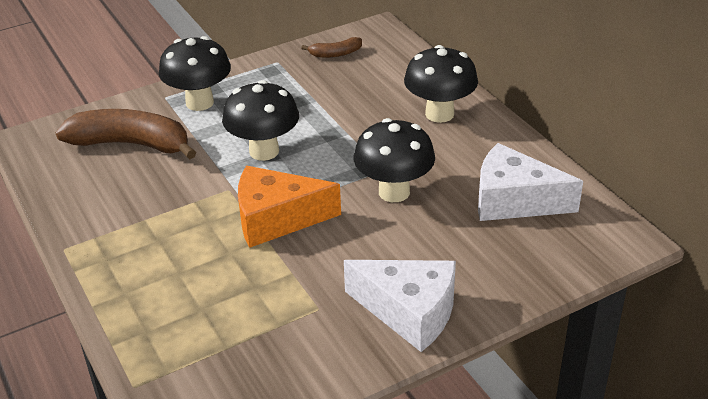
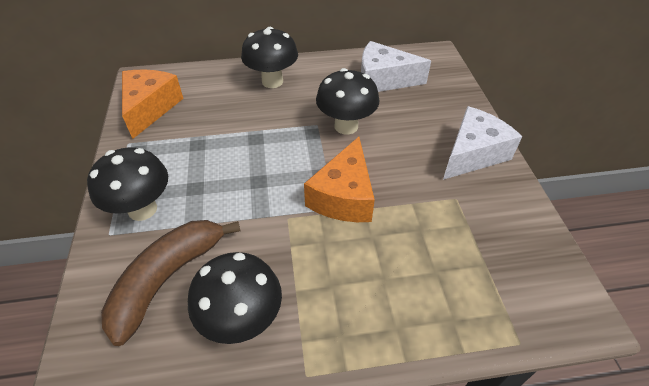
camera: 70 degrees left, 10 degrees up
(264, 151) = (250, 182): black mushroom -> black mushroom (242, 320)
(335, 54) = (150, 108): brown banana -> orange cheese
(514, 201) = (383, 80): white cheese -> white cheese turned 60 degrees clockwise

